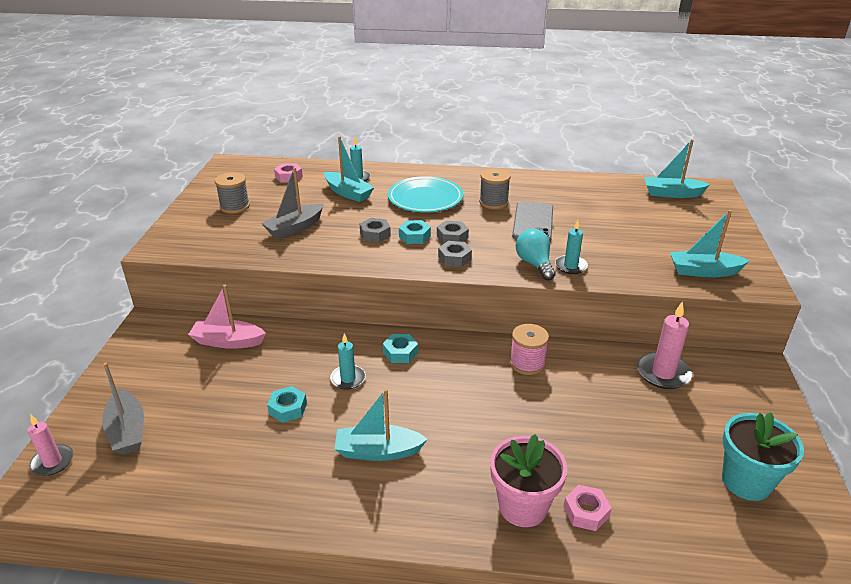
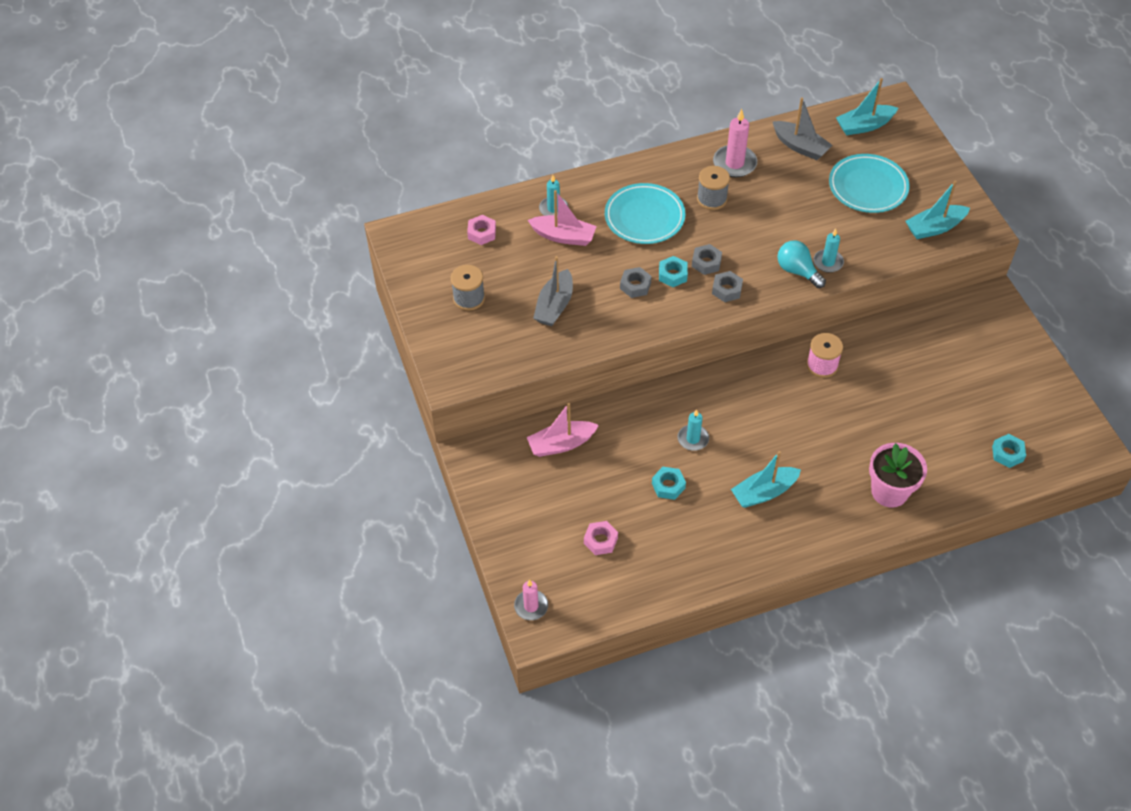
camera: 25 degrees left, 20 degrees up
(127, 430) = (561, 558): grey boat -> grey boat (800, 146)
(348, 193) = (563, 236): turquoise boat -> pink boat
(400, 352) = (715, 395): turquoise nut -> turquoise nut (1007, 453)
(533, 222) = (764, 215): grey phone -> none
(586, 512) = (931, 478): pink nut -> pink nut (600, 540)
(649, 229) = (868, 187): none -> turquoise plate
(663, 373) = (928, 333): pink candle -> pink candle (734, 163)
(746, 481) = (1021, 409): turquoise flower pot -> none

